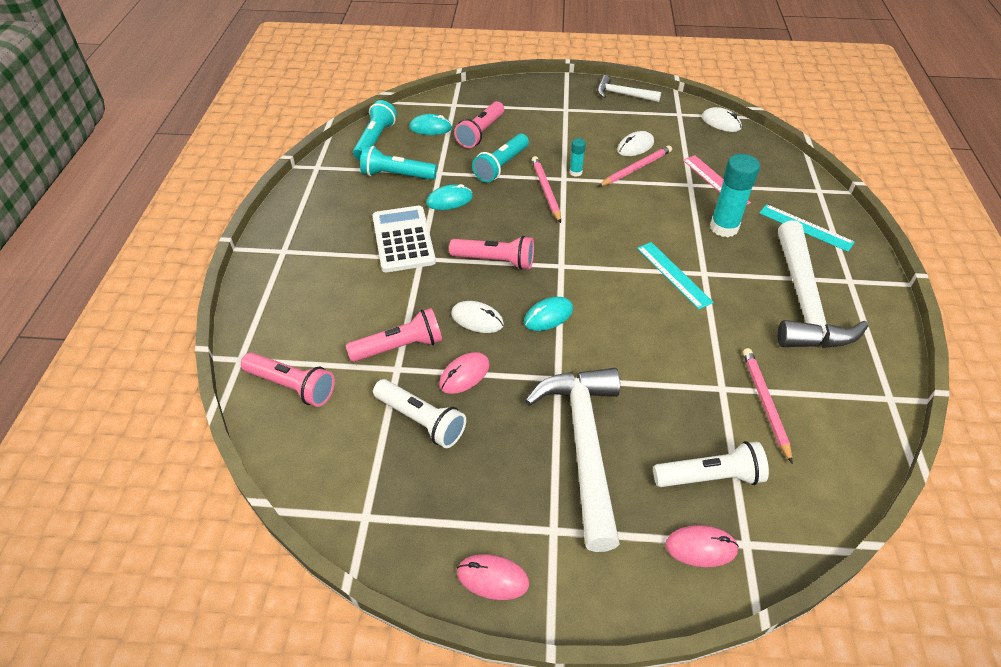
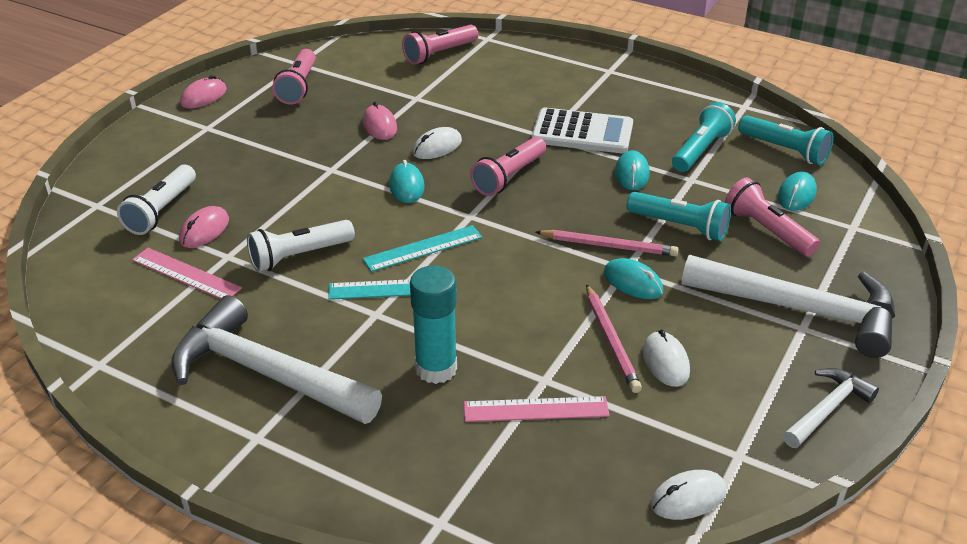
camera: 115 degrees right, 10 degrees down
(399, 347) = (439, 103): pink flashlight -> pink flashlight (298, 87)
(421, 420) = (354, 98): white flashlight -> white flashlight (299, 256)
(501, 166) = (680, 226): turquoise flashlight -> turquoise flashlight turned 150 degrees clockwise
(575, 172) = (633, 282): turquoise glue stick -> turquoise mouse
(584, 446) = (255, 161): white hammer -> white hammer (801, 310)
(701, 547) = (120, 183): pink mouse -> pink mouse (204, 230)
(765, 403) = (186, 274): pink pencil -> pink ruler
(805, 227) = (377, 453): turquoise ruler -> turquoise ruler (423, 248)

